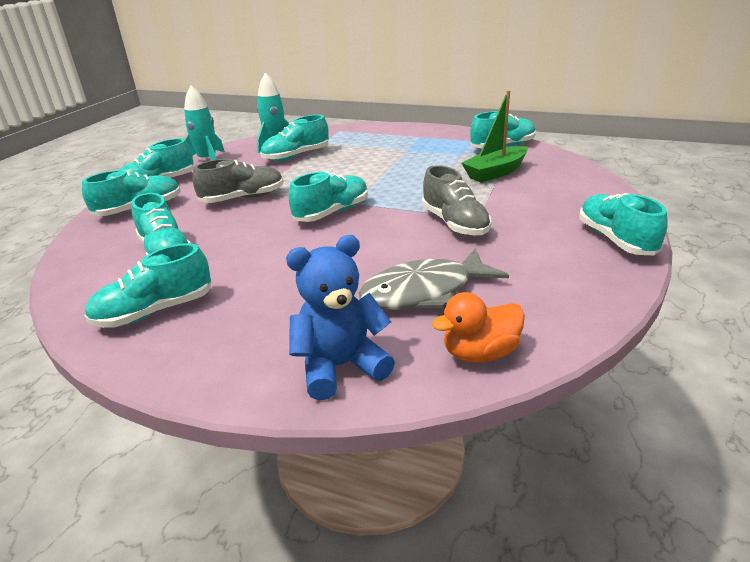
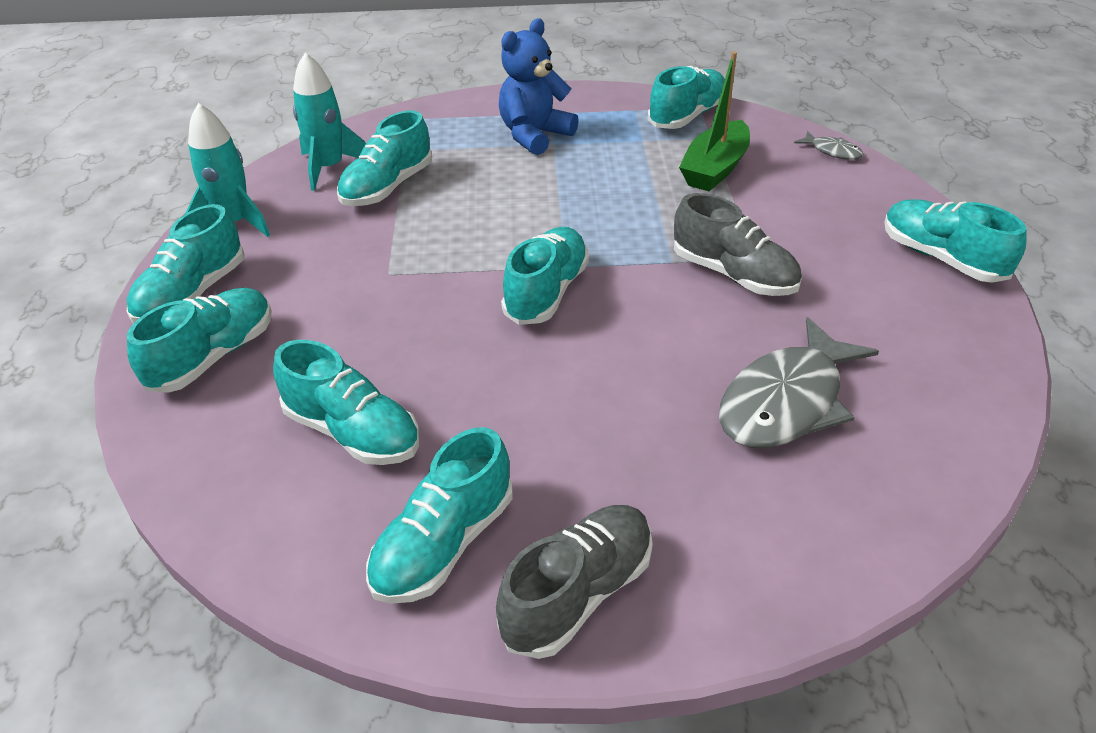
camera: 25 degrees left, 10 degrees up
(243, 198) = (378, 294): grey shoe -> grey shoe (578, 594)
(340, 366) = (781, 549): blue teddy bear -> blue teddy bear (534, 135)
(480, 353) = (921, 476): orange duck -> none
(587, 174) = (832, 151): none -> grey fish

